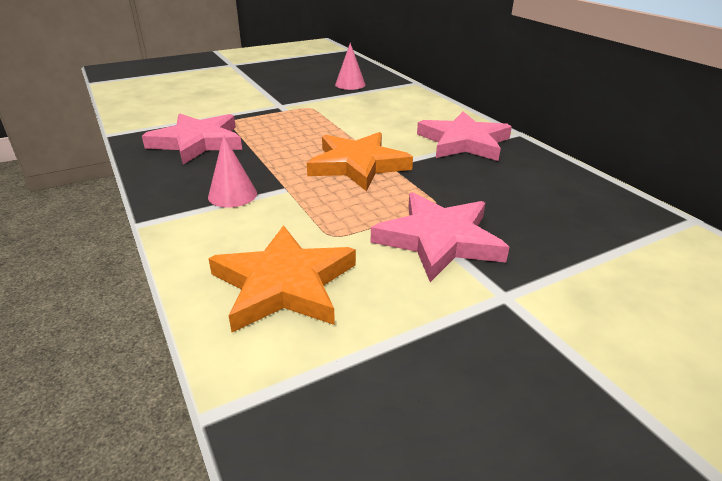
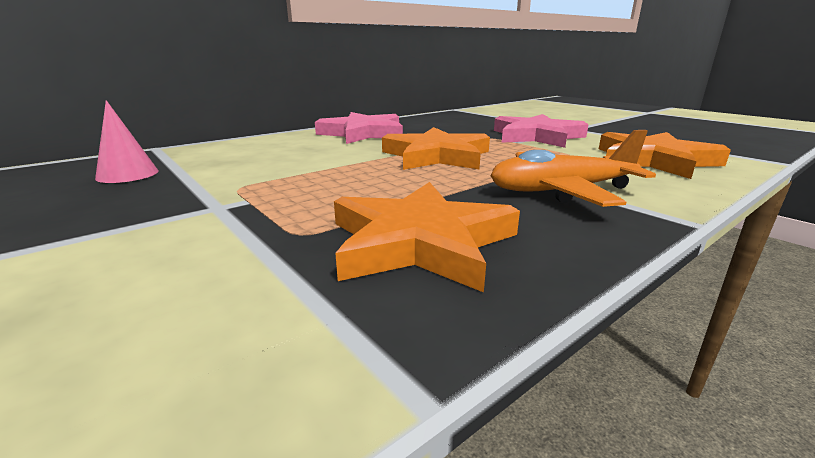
camera: 100 degrees left, 10 degrees down
(198, 142) = (420, 242): pink star -> orange star
(232, 195) = (560, 191): pink cone -> orange plane

